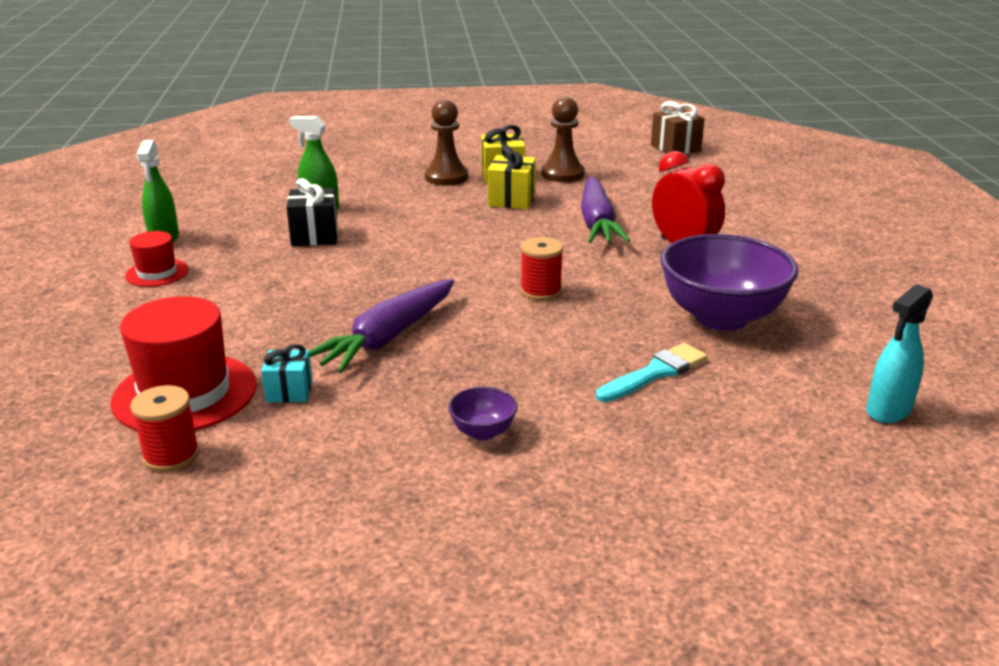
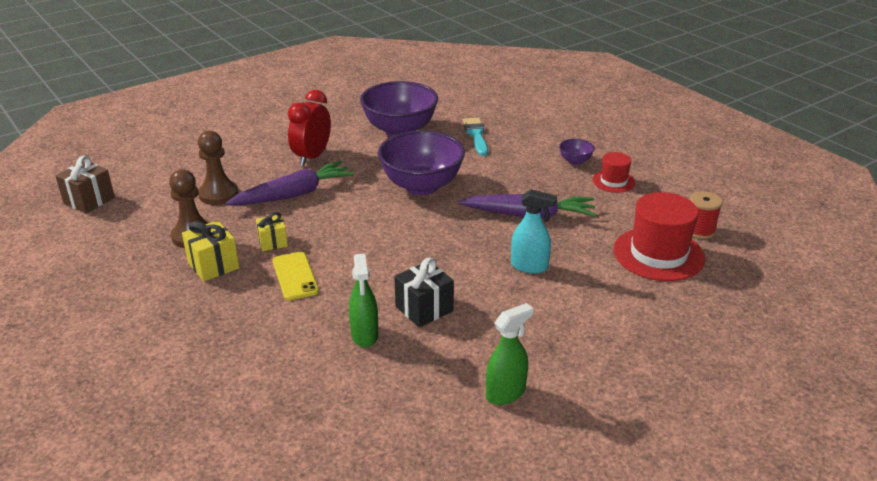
camera: 120 degrees left, 5 degrees up
(157, 273) = (561, 355): red hat -> red hat (613, 181)
(289, 391) = (614, 223): turquoise gift -> none
(442, 199) = (295, 276): none -> yellow phone
(446, 177) = (238, 293): brown pawn -> brown pawn (218, 194)
(511, 200) = (273, 242): yellow gift -> yellow gift, size x0.66
(540, 291) = (421, 186): red spool -> purple bowl
(655, 373) = (476, 135): turquoise brush -> turquoise brush turned 60 degrees clockwise
(888, 410) = (449, 86): turquoise spray bottle -> turquoise spray bottle (529, 266)

